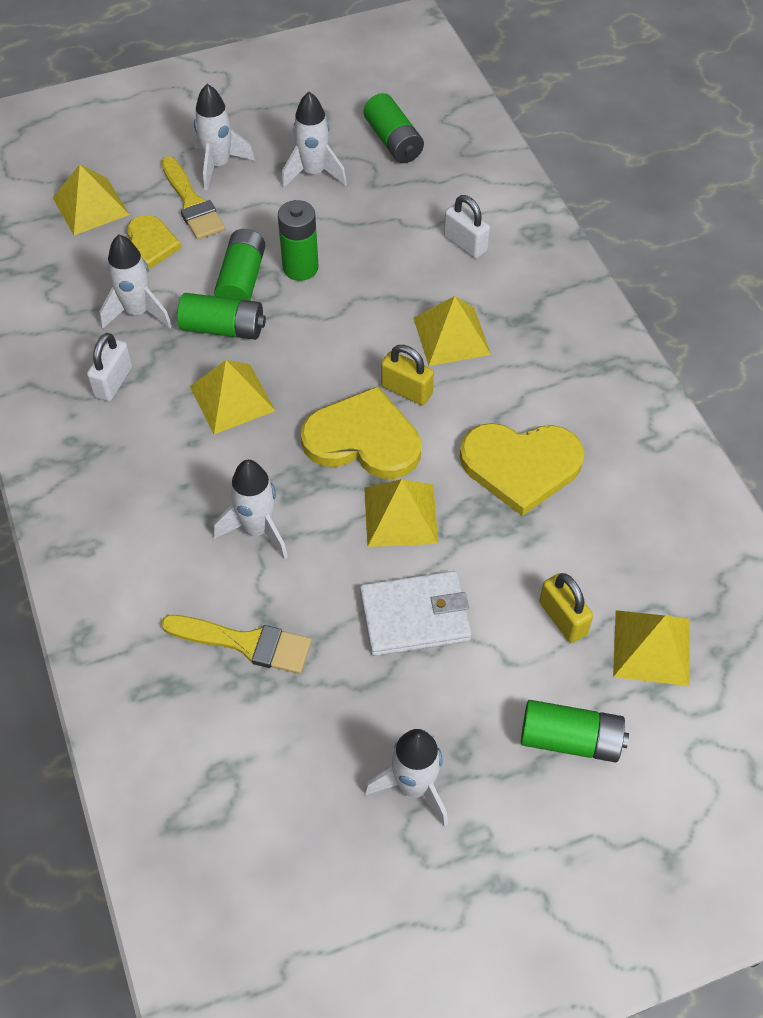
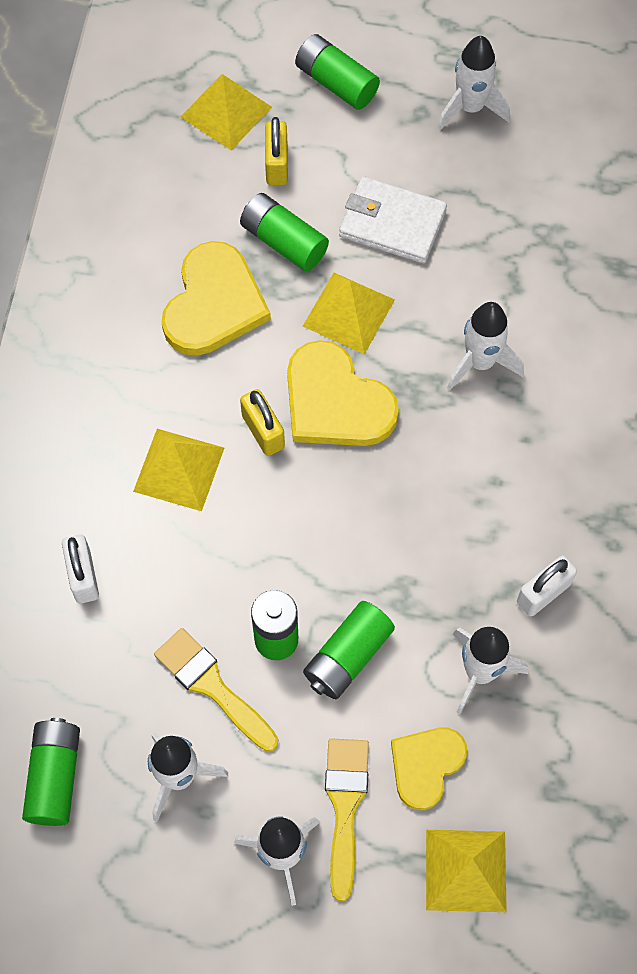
camera: 150 degrees left, 10 degrees up
(223, 328) = (400, 602): green battery -> green battery (283, 241)
(232, 398) = (434, 511): yellow pyramid -> none
(245, 643) = (541, 270): yellow brush -> yellow brush (212, 686)
(521, 466) = (214, 303): yellow heart -> yellow heart turned 75 degrees clockwise

